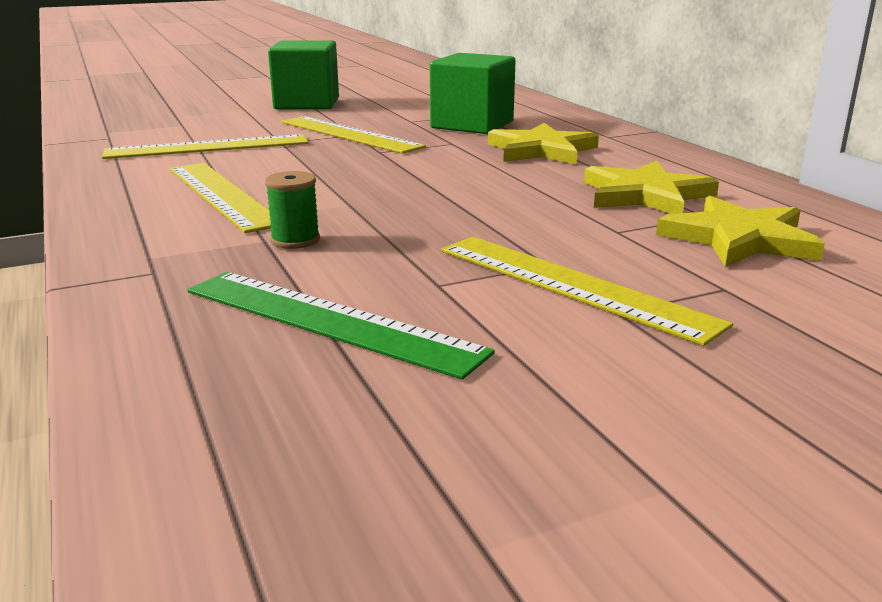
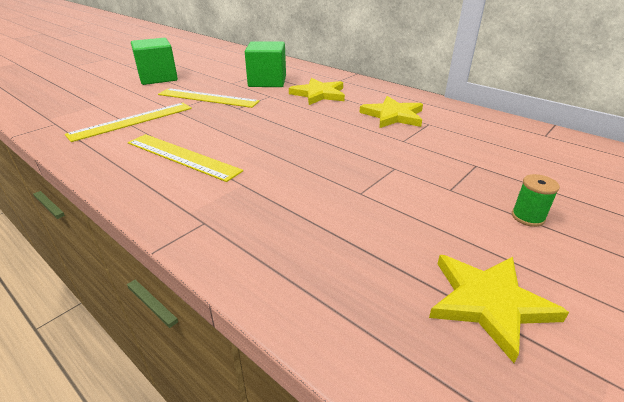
camera: 25 degrees left, 10 degrees up
(295, 240) = (260, 181): green spool -> green spool (527, 217)
(329, 320) = (334, 230): green ruler -> none
(571, 285) = (417, 179): yellow ruler -> none
(739, 239) = (454, 135): yellow star -> yellow star (488, 303)

